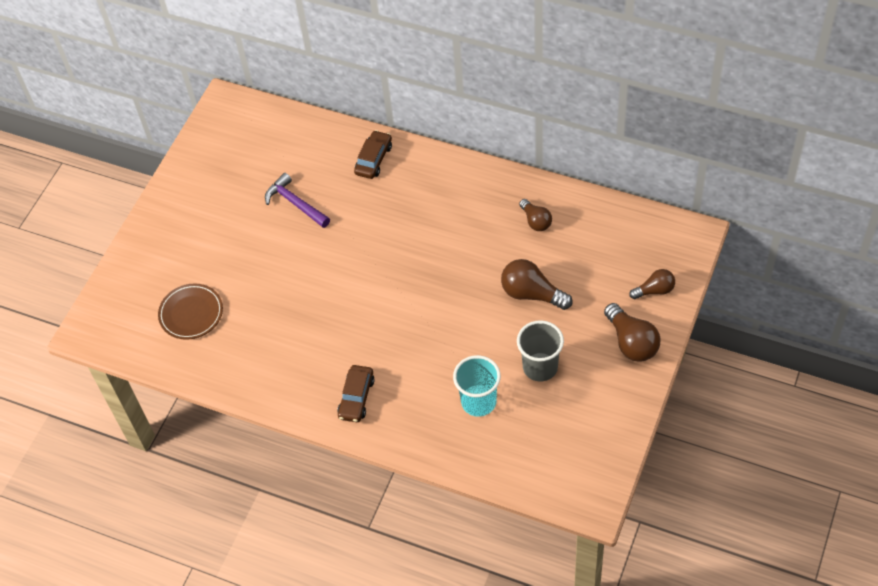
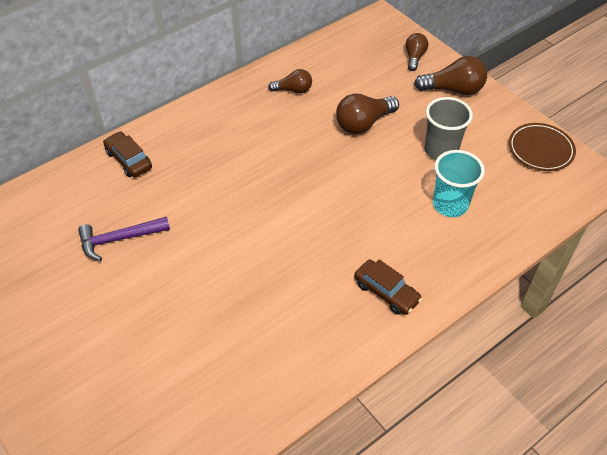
camera: 65 degrees left, 5 degrees down
(191, 313) = (172, 395): brown plate -> brown plate (540, 149)

